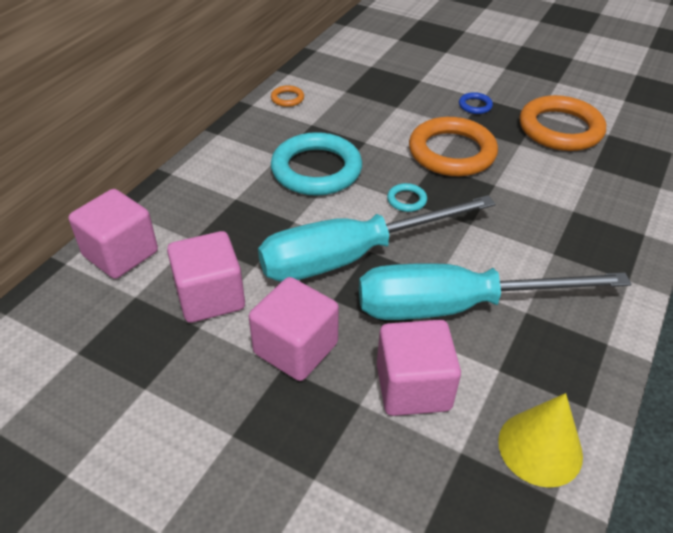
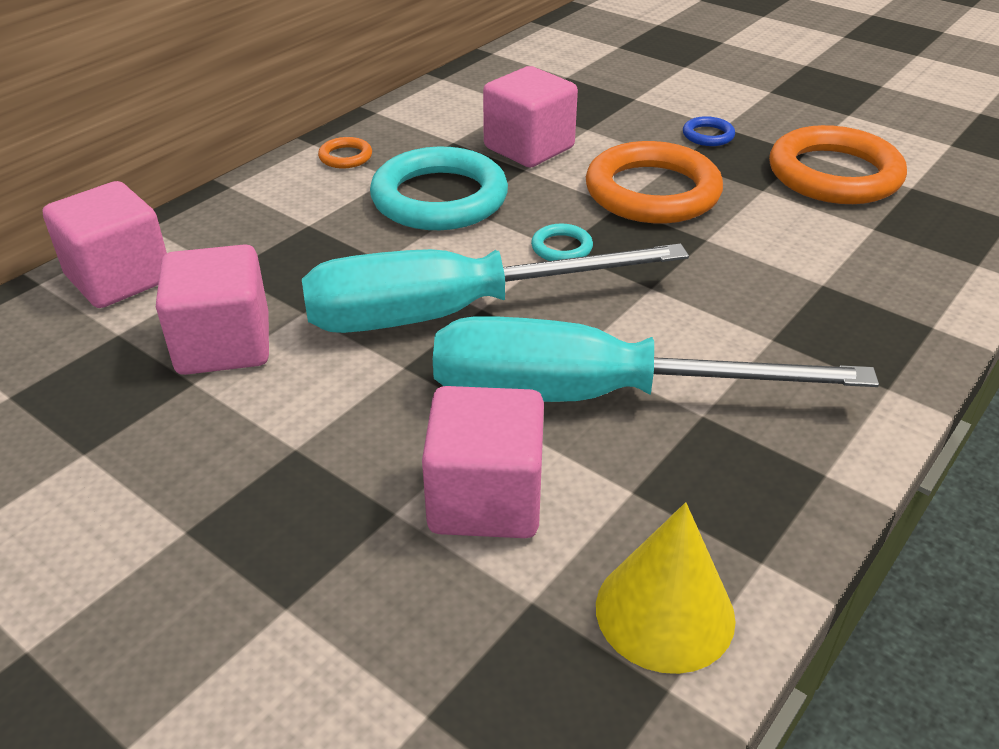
camera: 10 degrees right, 5 degrees down
(287, 98) = (429, 108): orange ring -> orange ring (345, 157)
(295, 348) = (323, 425): pink cube -> pink cube (529, 148)

